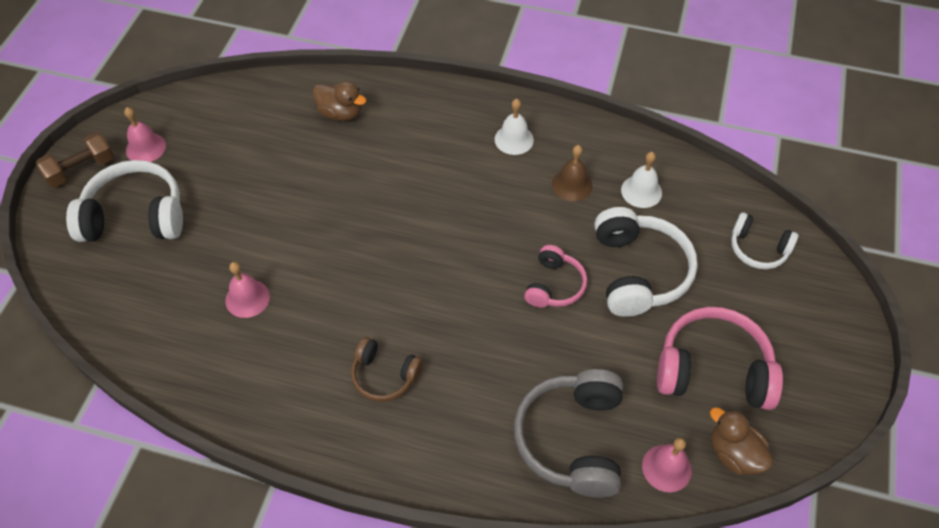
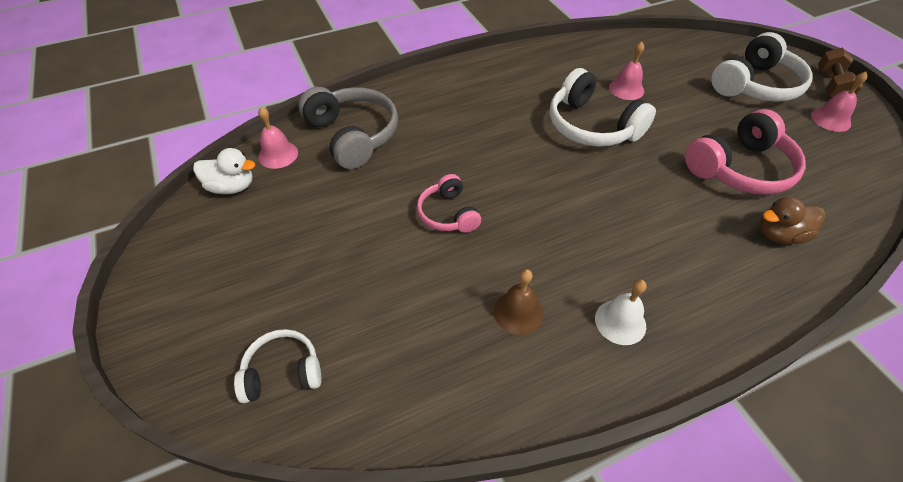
camera: 140 degrees right, 5 degrees down
(384, 375) = (499, 102): brown headphones -> none
(638, 272) = (388, 269): white headphones -> white headphones (592, 126)
(641, 191) = (447, 355): white bell -> none
(713, 369) = (275, 231): pink headphones -> pink headphones (740, 168)
(734, 454) = (231, 187): brown duck -> white duck

